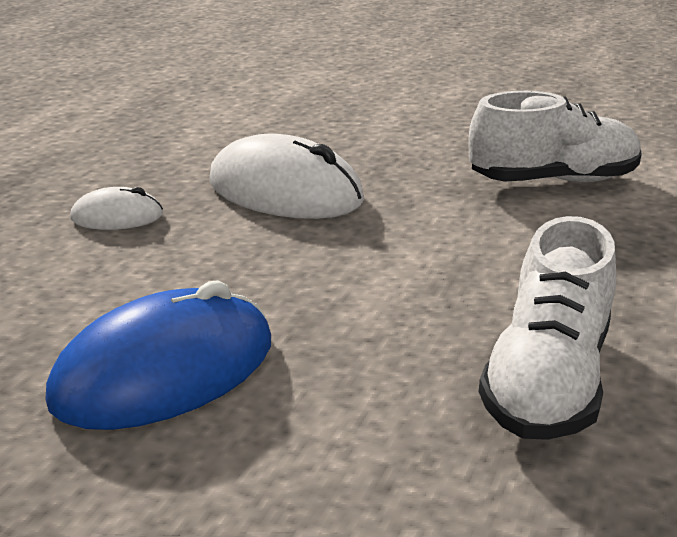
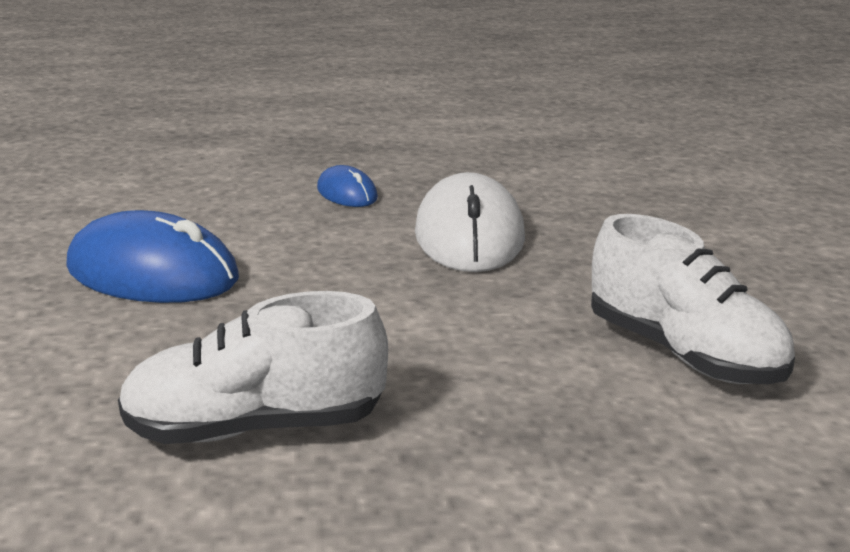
camera: 60 degrees right, 5 degrees down
(117, 216) = (347, 193): white mouse -> blue mouse

